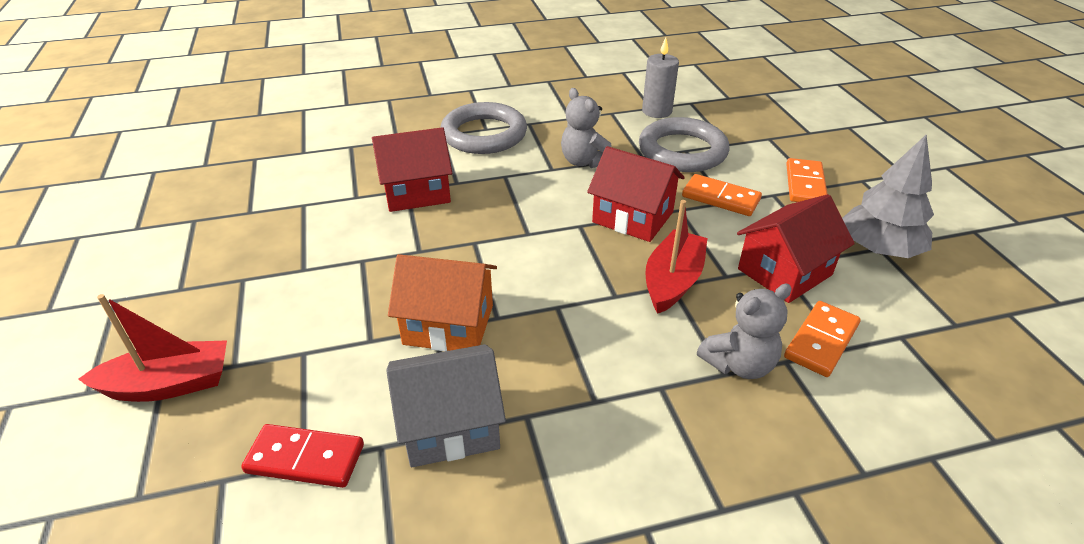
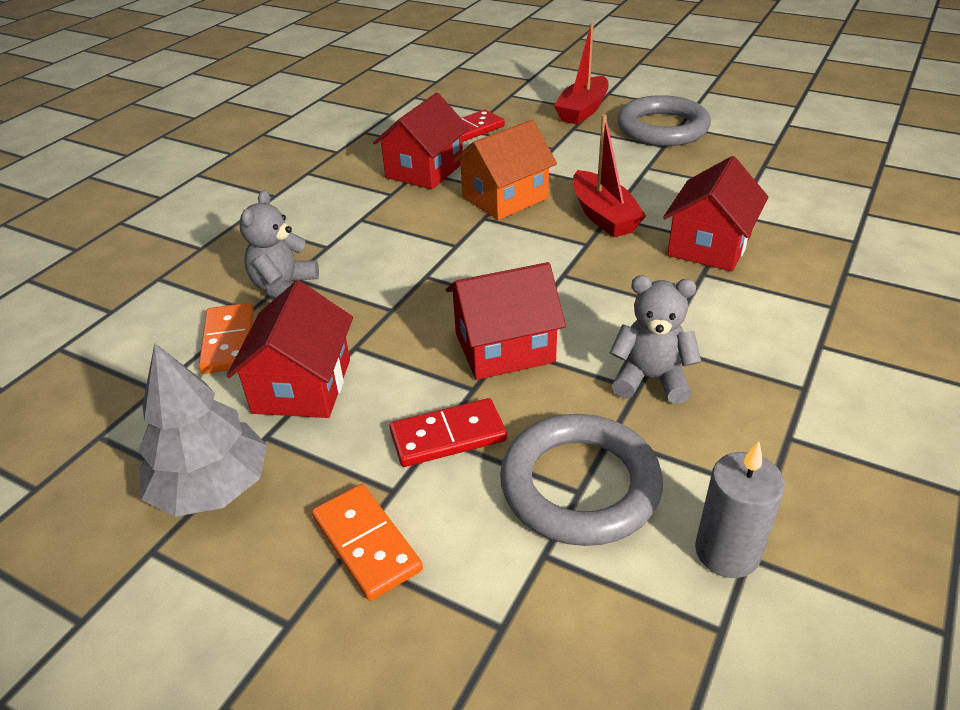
camera: 135 degrees right, 0 degrees up
(450, 425) = (424, 170): grey house -> red house
(484, 134) = (803, 336): grey ring -> grey ring (662, 128)
(673, 281) = (395, 313): red boat -> red boat (603, 216)
(720, 198) = (448, 436): orange domino -> red domino

